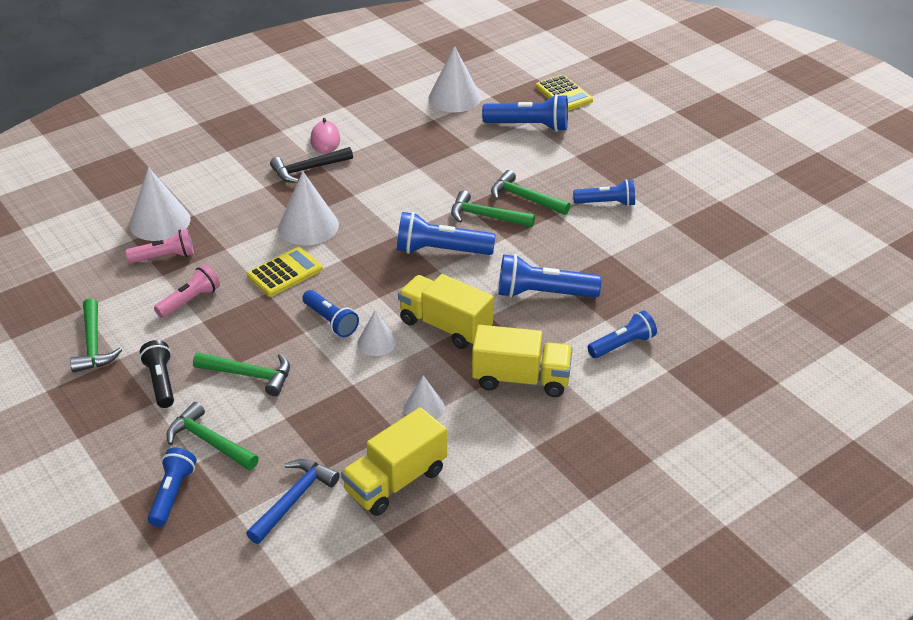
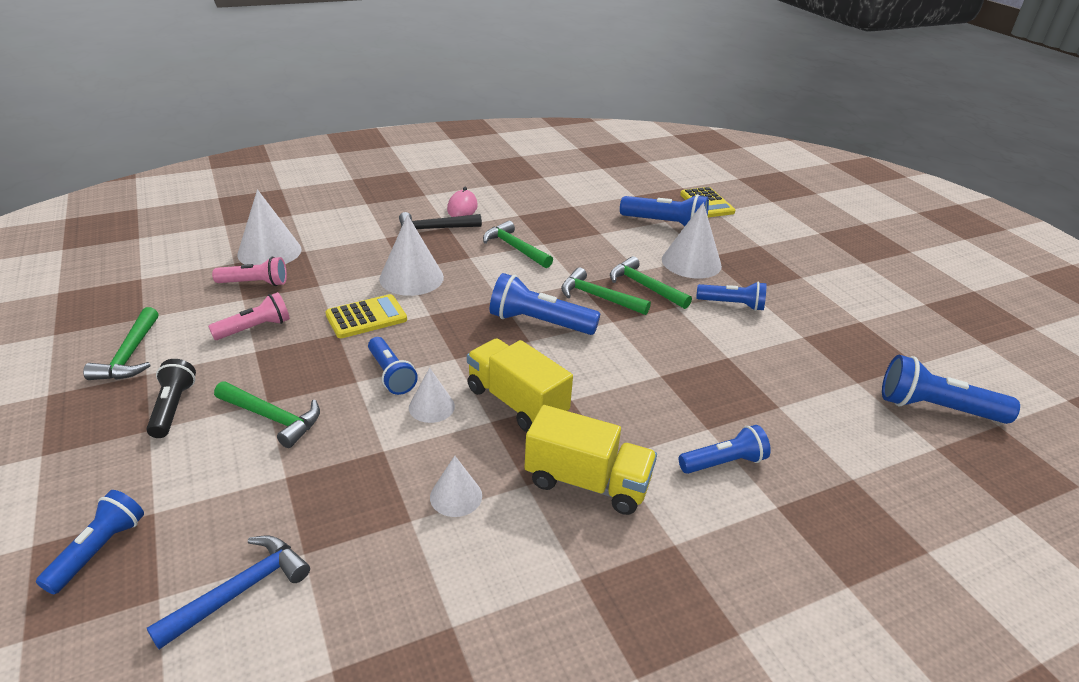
camera: 10 degrees right, 5 degrees down
(209, 441) = (183, 489): green hammer -> green hammer (515, 248)
(395, 481) = (381, 591): yellow truck -> none
(454, 98) = (599, 192): white cone -> white cone (691, 262)
(542, 293) = (639, 386): blue flashlight -> blue flashlight (935, 408)

